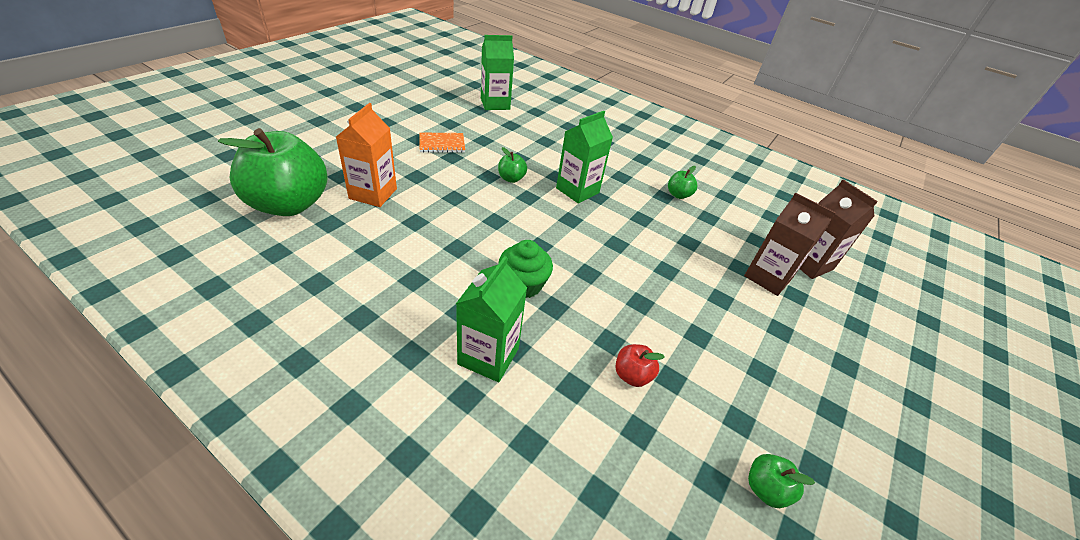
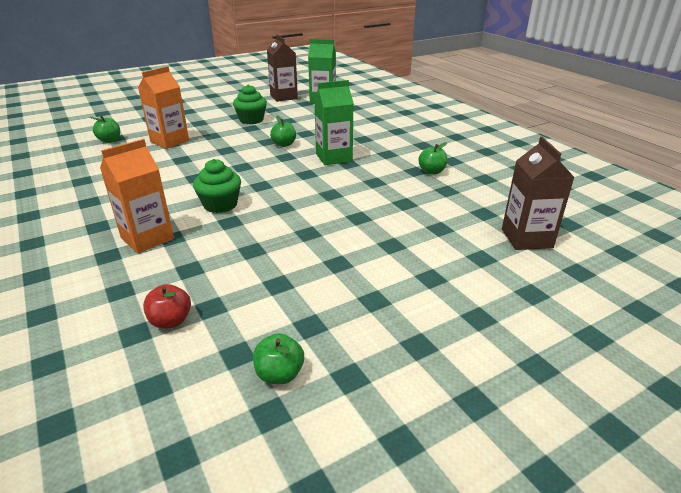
camera: 30 degrees right, 10 degrees down
(289, 204) = (110, 140): green apple -> green apple, size x0.41
(442, 144) = (251, 120): orange notebook -> green cupcake
(488, 356) = (147, 238): green carton -> orange carton
(632, 375) = (245, 274): red apple -> red apple (171, 321)
(767, 277) = (462, 240): brown carton -> brown carton (284, 97)

